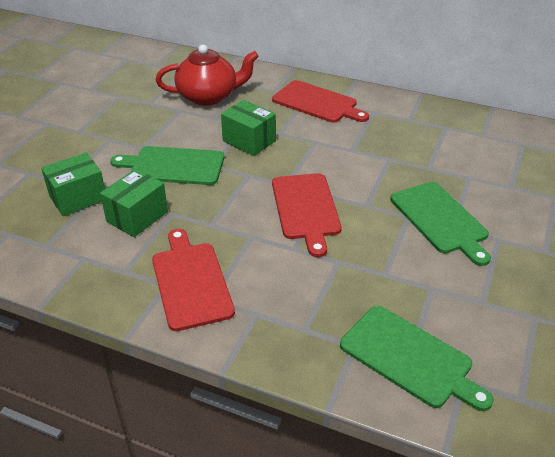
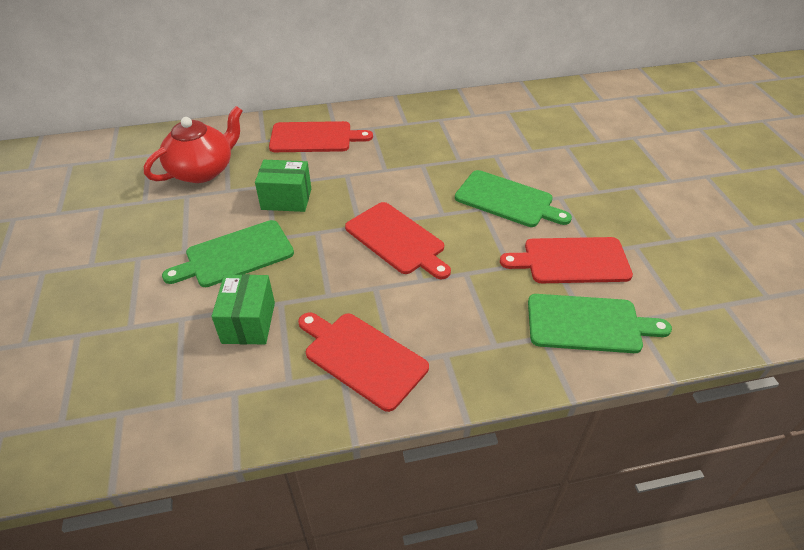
camera: 35 degrees left, 5 degrees up
(78, 198) = (164, 334): green box -> none
(450, 298) = (571, 260): none -> red cutting board

